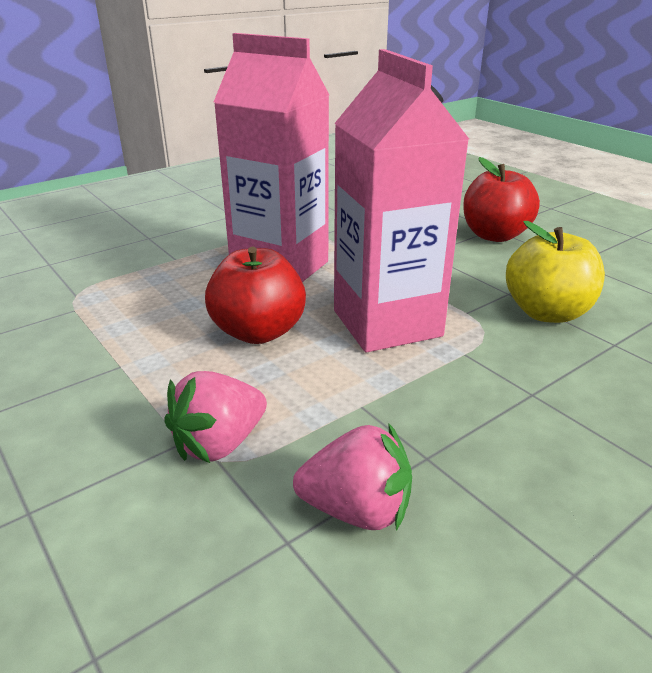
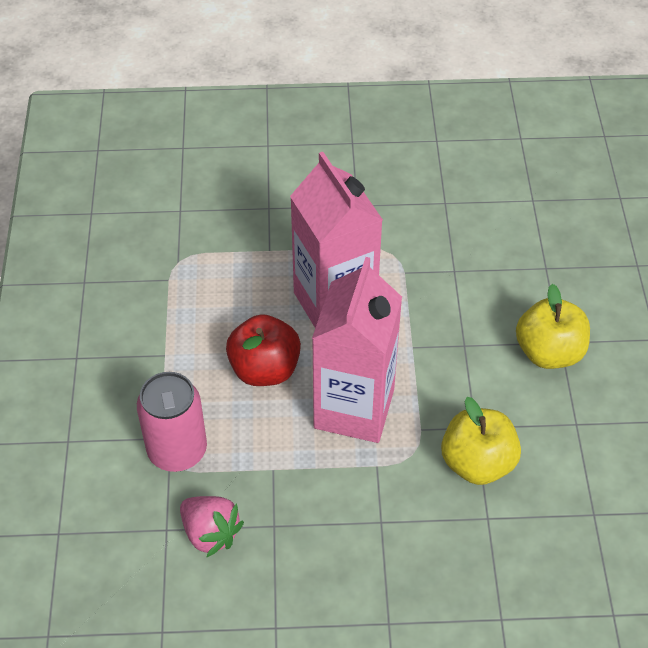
camera: 35 degrees right, 20 degrees up
(219, 443) = (177, 451): pink strawberry -> pink can
(494, 235) = (549, 352): red apple -> yellow apple

